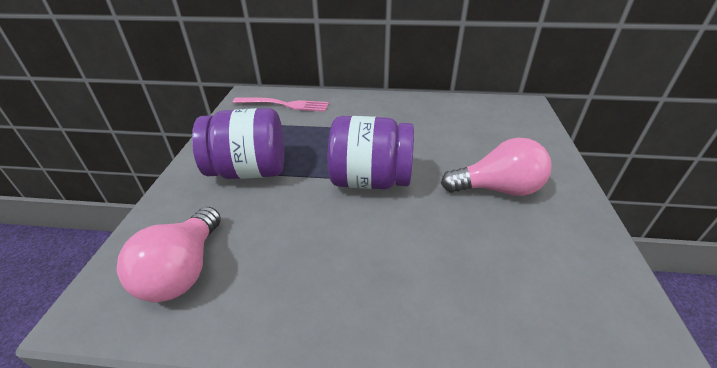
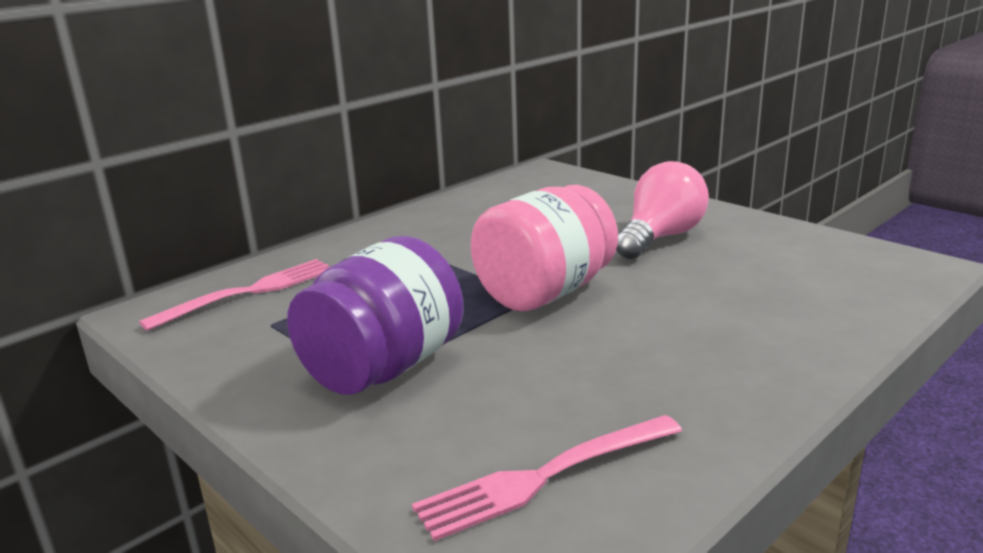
camera: 50 degrees left, 15 degrees down
(183, 270) = (544, 477): pink light bulb -> pink fork
(370, 180) = (545, 293): purple jar -> pink jar

